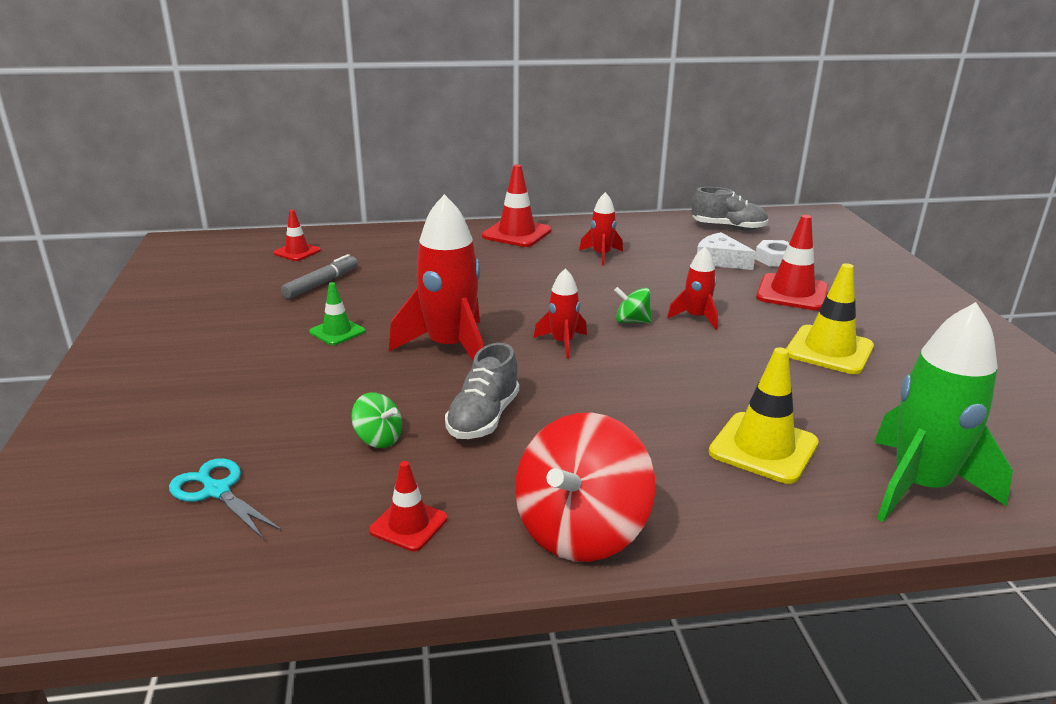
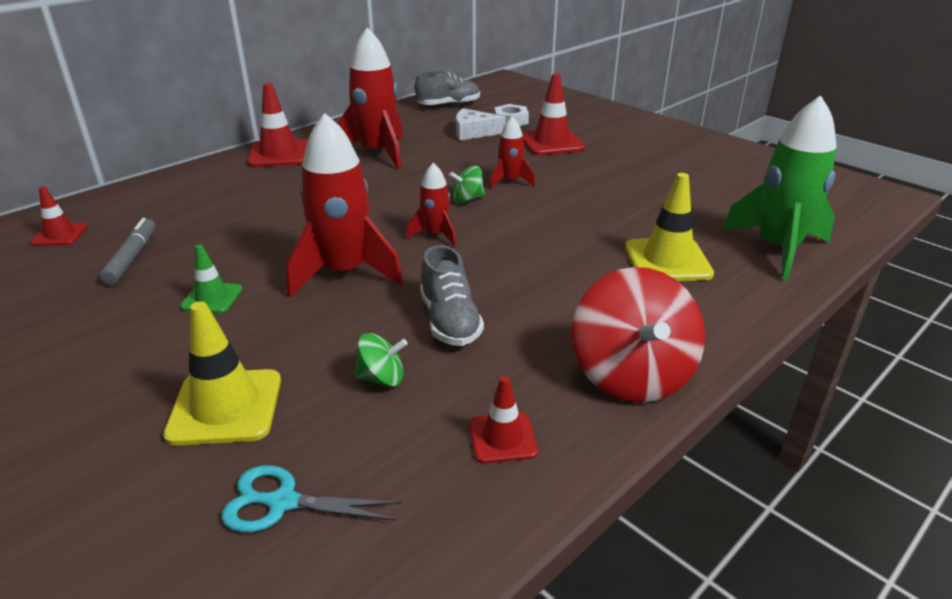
camera: 35 degrees left, 5 degrees up
(601, 255) = (377, 153): red rocket -> red rocket, size x1.93
(829, 350) = (623, 177): yellow traffic cone -> yellow traffic cone (225, 407)

